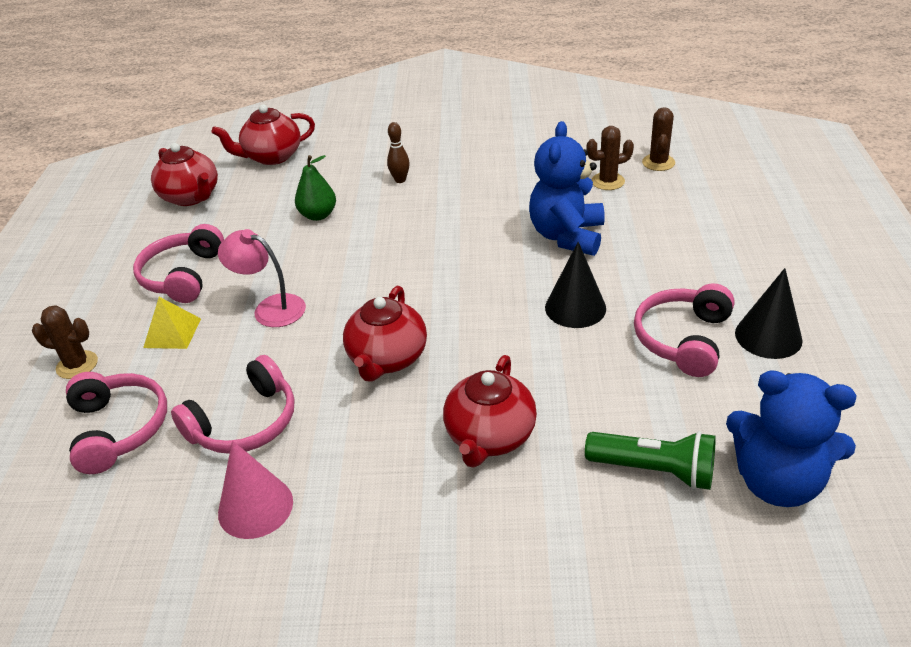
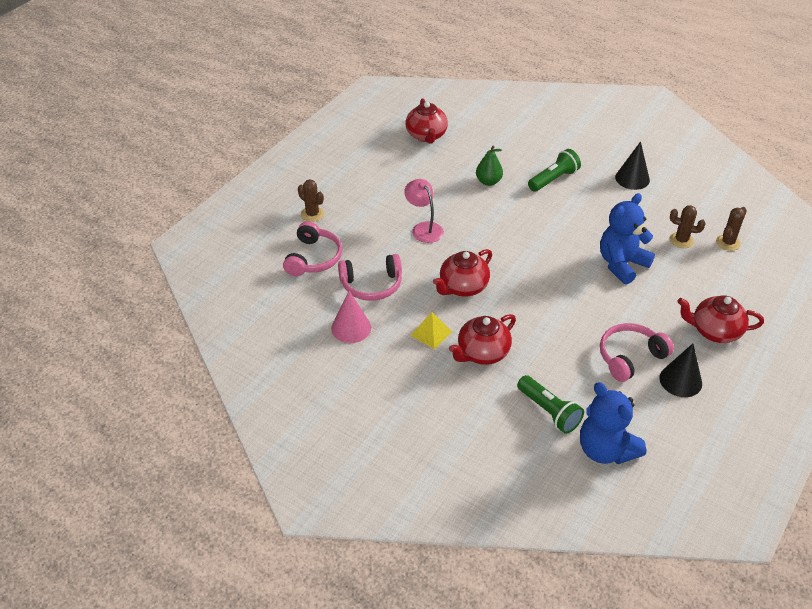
camera: 30 degrees right, 5 degrees up
(172, 333) = (366, 218): yellow pyramid -> yellow pyramid (431, 333)
(183, 276) = (391, 186): pink headphones -> none
(272, 157) = (490, 127): red teapot -> red teapot (714, 331)
(400, 180) = (553, 179): brown bowling pin -> green flashlight
(575, 308) = (586, 309): black cone -> black cone (632, 178)

